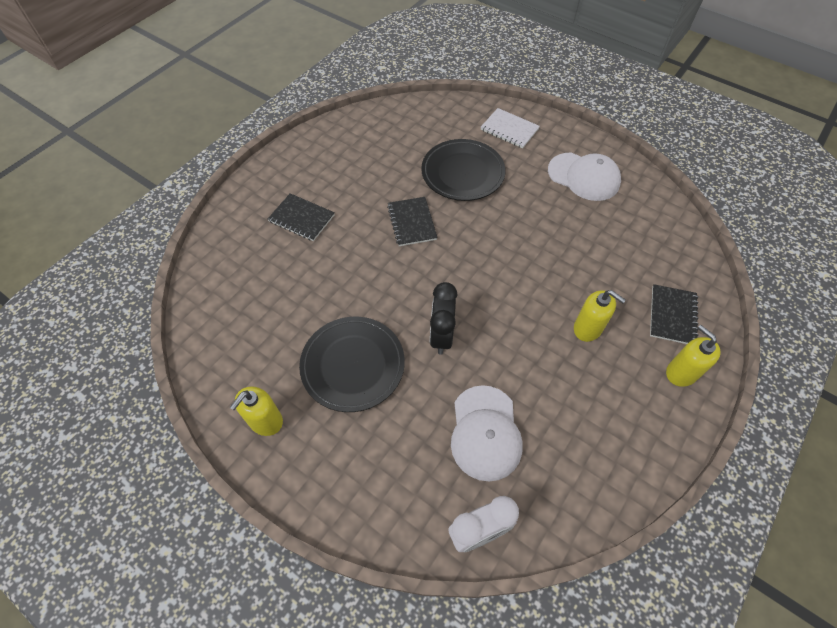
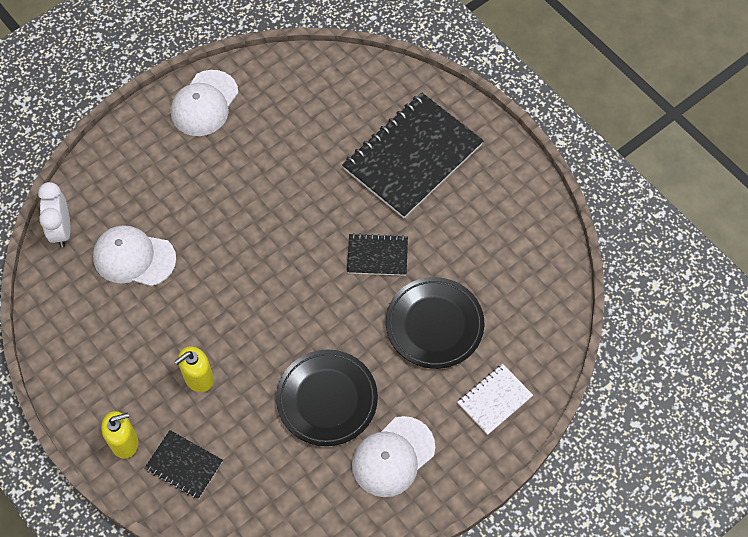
camera: 105 degrees right, 5 degrees up
(265, 421) = (204, 103): yellow soap dispenser -> white cap
(301, 218) = (412, 157): black notebook -> black notebook, size x2.06
(353, 365) = (231, 172): black plate -> black plate (327, 399)
(441, 336) = (235, 248): black clock -> none

